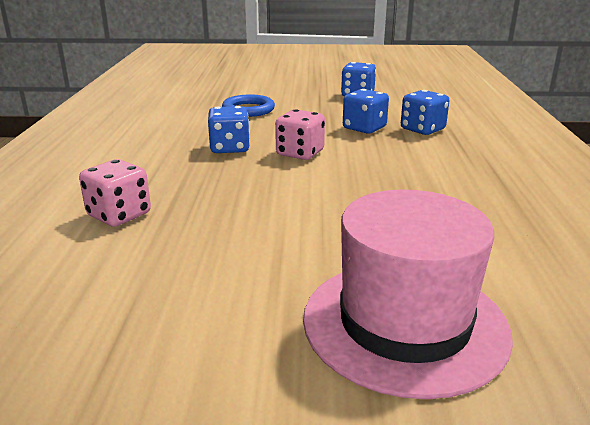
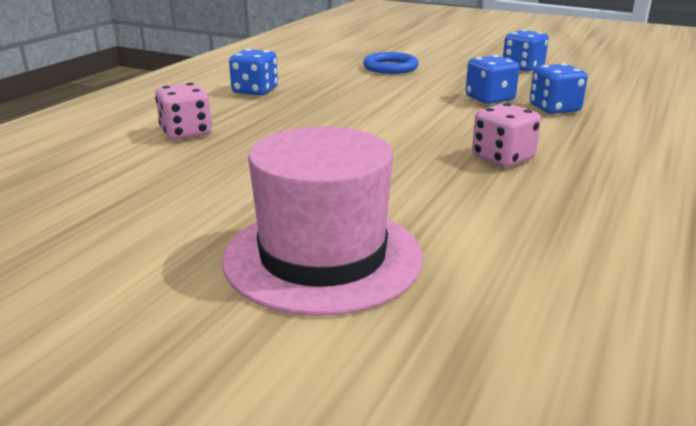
camera: 25 degrees right, 0 degrees up
(230, 148) = (334, 97): blue dice -> blue dice (255, 91)
(300, 153) = (395, 111): pink dice -> pink dice (502, 158)

